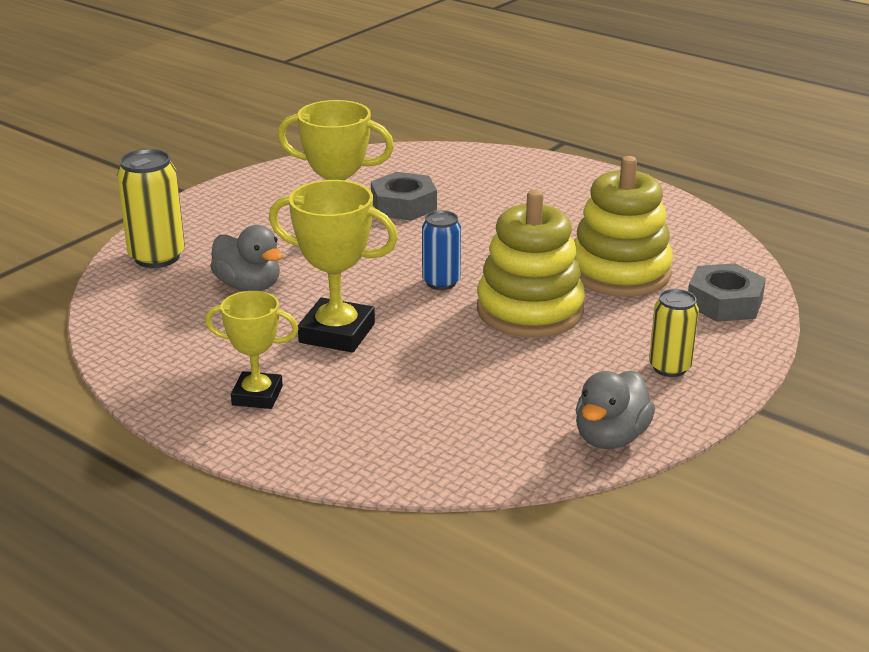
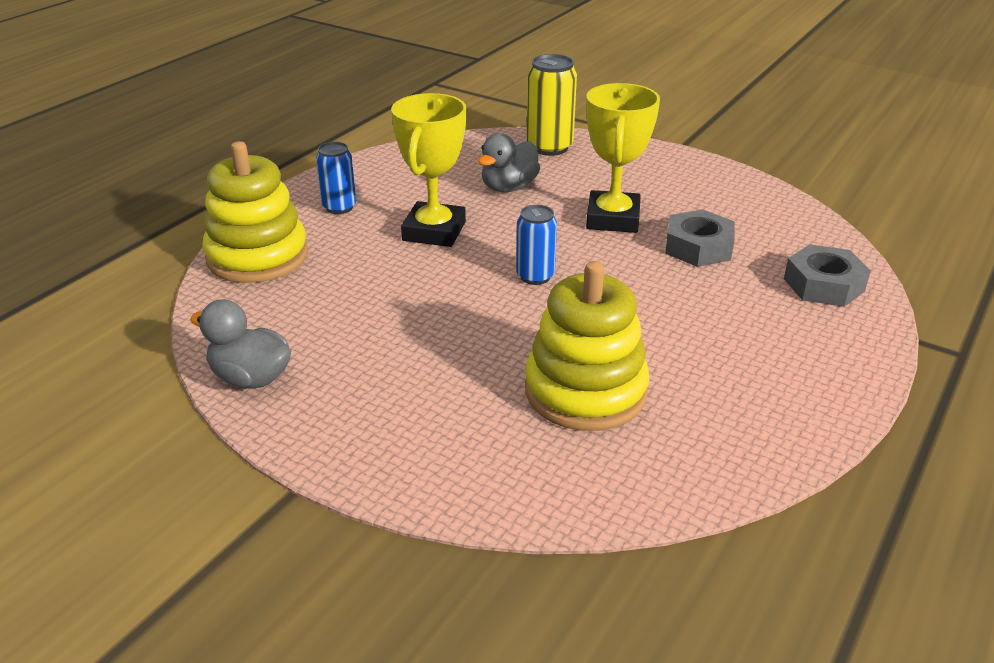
camera: 85 degrees right, 5 degrees up
(257, 396) = (339, 207): yellow trophy -> blue can
(530, 310) = (486, 329): yellow stacking toy -> yellow stacking toy (257, 256)
(669, 367) = (374, 421): yellow can -> none
(724, 302) = (526, 475): grey nut -> grey nut (824, 285)

